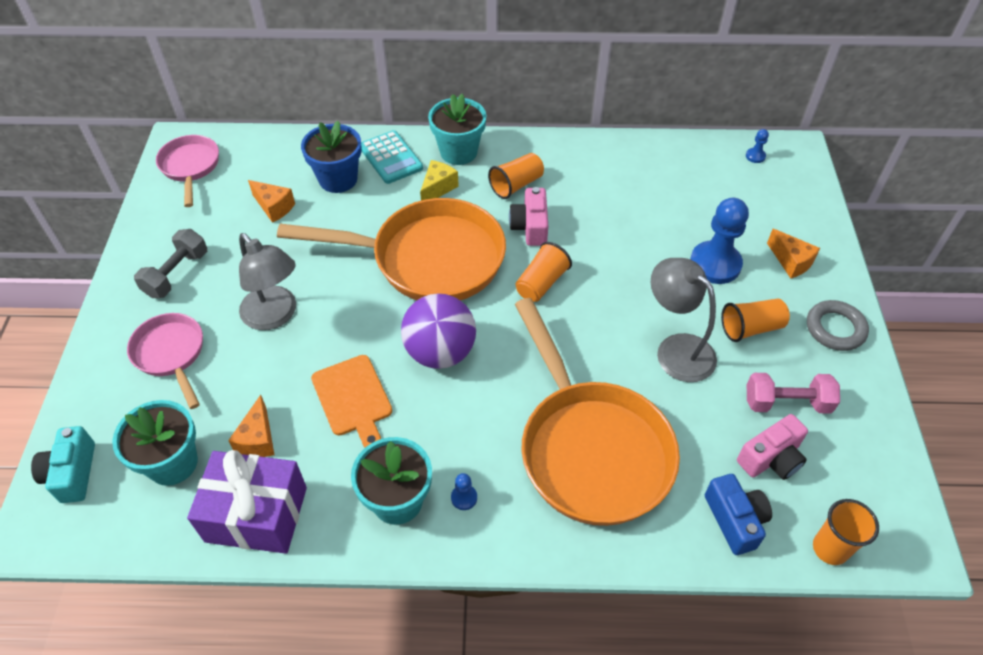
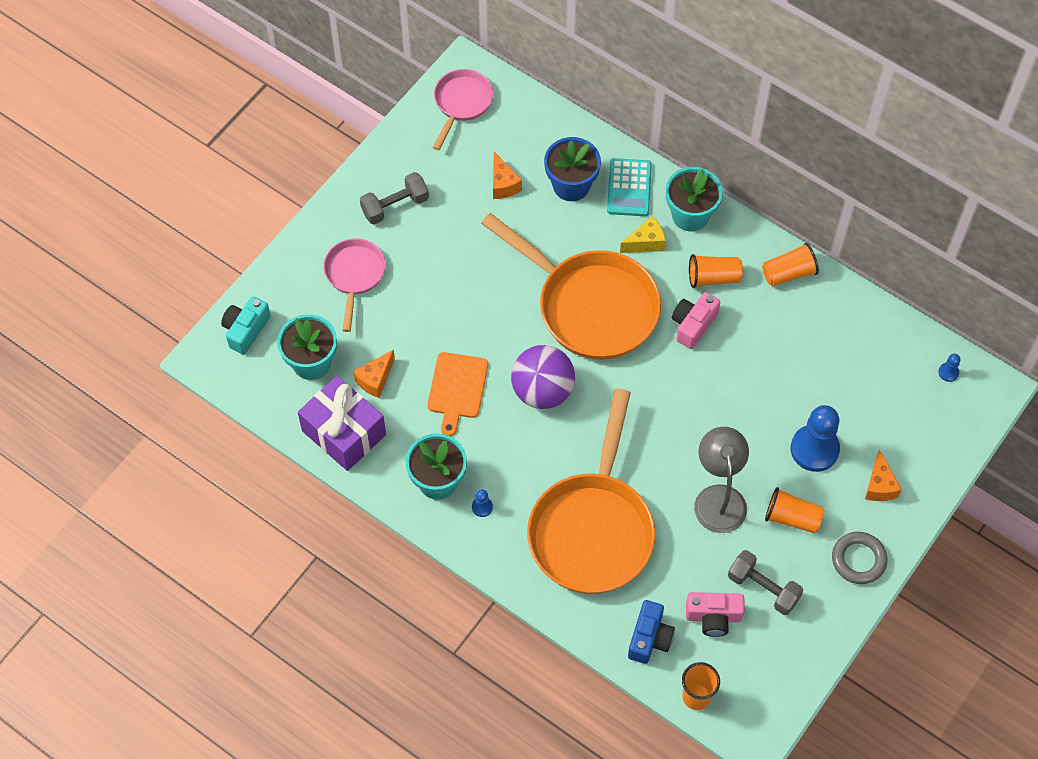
camera: 35 degrees right, 10 degrees up
(275, 316) = (444, 287): grey lamp -> none
(541, 283) = (661, 380): orange cup -> orange cup (788, 273)
(786, 403) = (763, 588): pink dumbbell -> grey dumbbell

